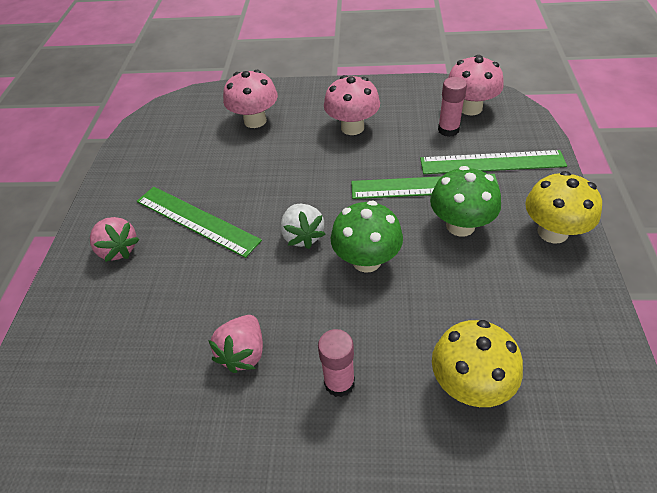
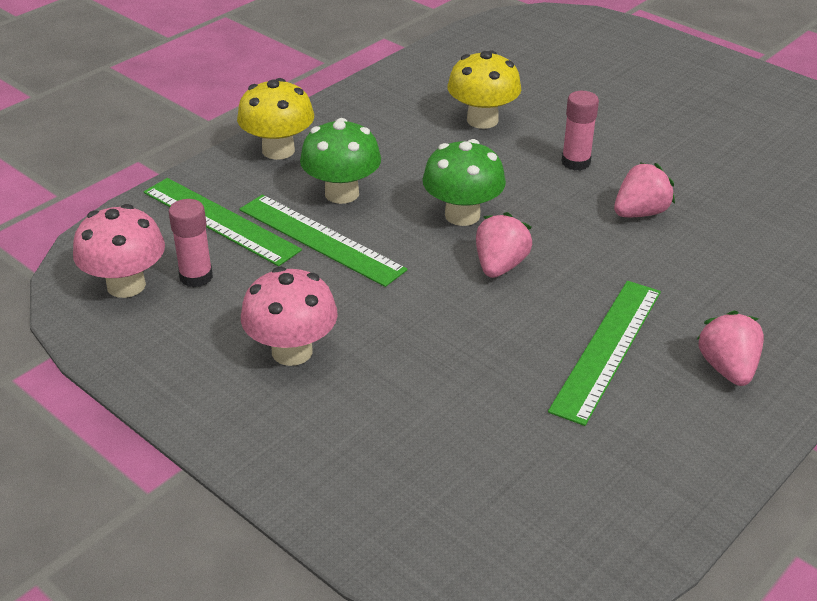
camera: 145 degrees left, 10 degrees down
(197, 220) = (607, 349): green ruler -> green ruler turned 45 degrees clockwise
(255, 121) = (404, 453): pink mushroom -> none
(303, 236) = (500, 266): white strawberry -> pink strawberry

